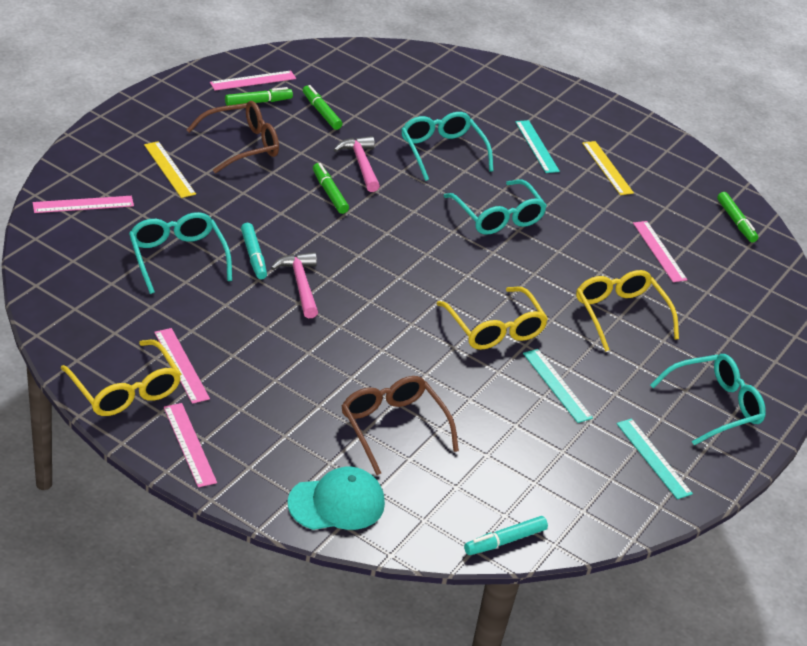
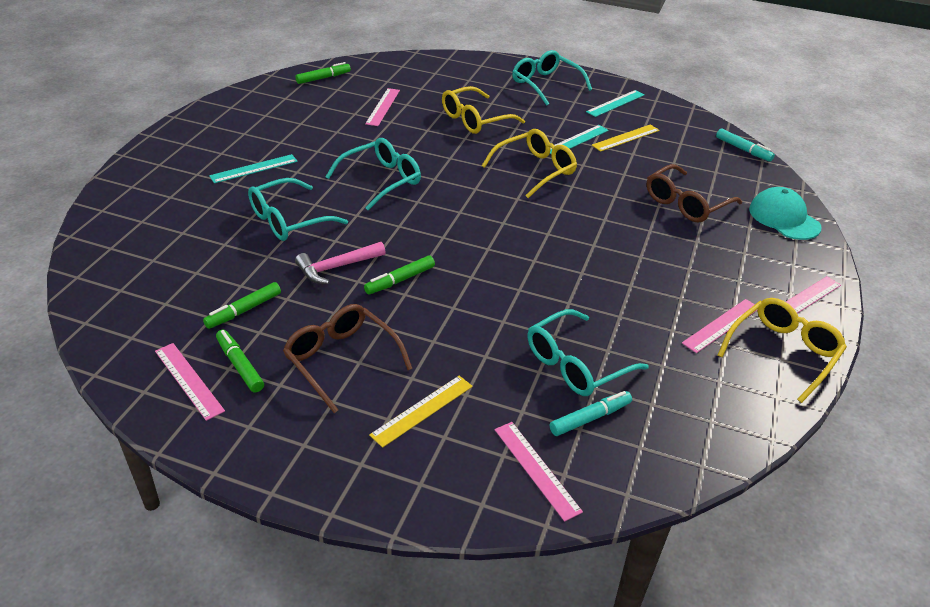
camera: 100 degrees left, 0 degrees up
(253, 256) = (535, 312): turquoise marker -> turquoise marker (590, 418)
(300, 284) = (556, 275): pink hammer -> none
(607, 168) = (273, 132): yellow ruler -> yellow ruler (625, 138)
(659, 251) = (383, 107): pink ruler -> pink ruler turned 45 degrees counterclockwise

